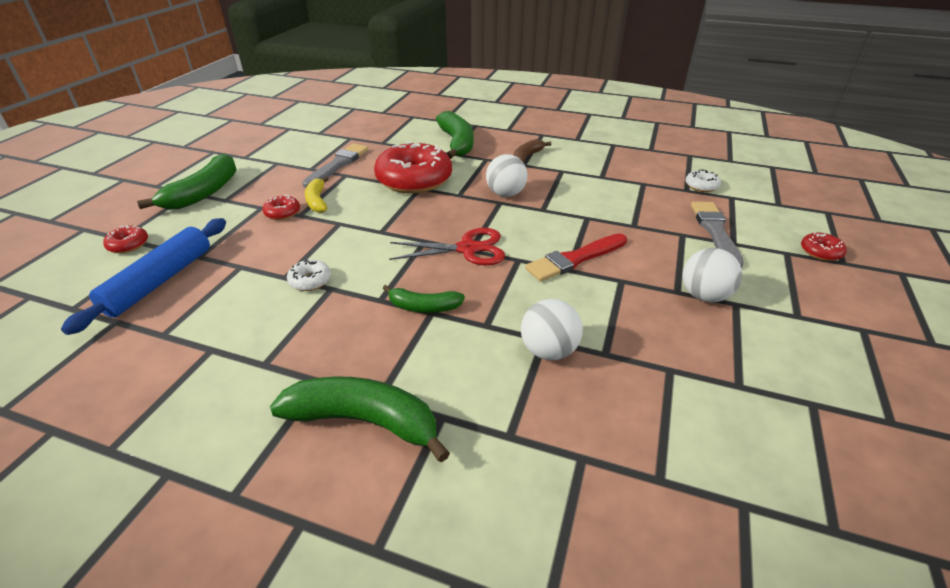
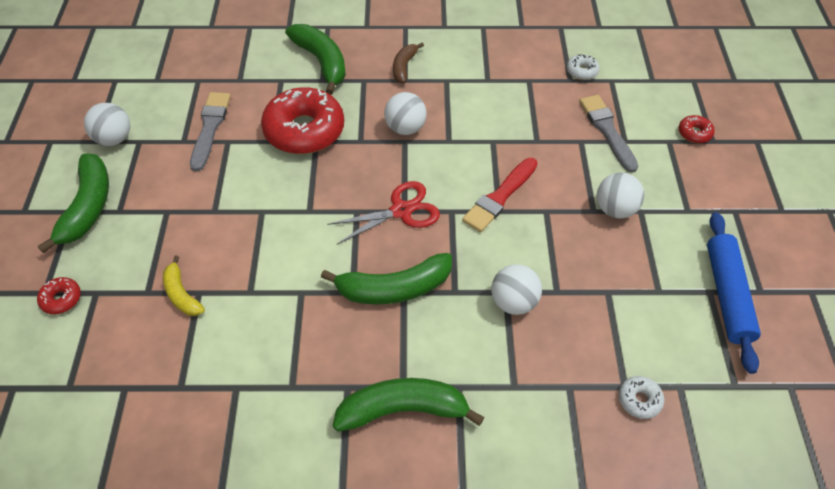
camera: 20 degrees left, 15 degrees up
(160, 281) = (131, 332): blue rolling pin -> blue rolling pin (727, 295)
(260, 158) = (114, 139): none -> white ball
(282, 213) = (194, 213): red donut -> none
(310, 281) = (277, 289): white donut -> white donut (639, 400)
(317, 201) = (220, 187): yellow banana -> yellow banana (181, 294)
(423, 307) = (394, 288): green banana -> green banana, size x1.74

